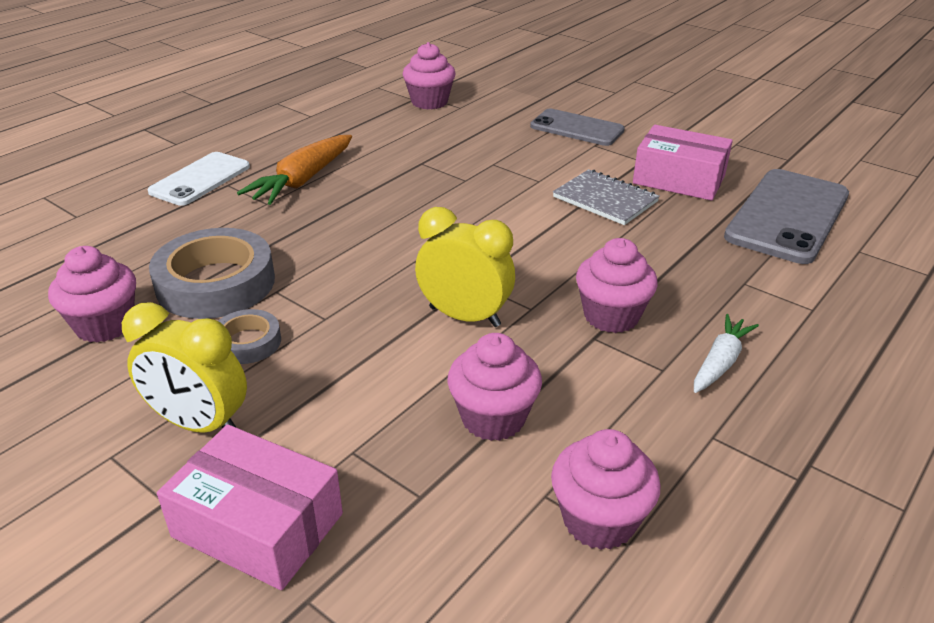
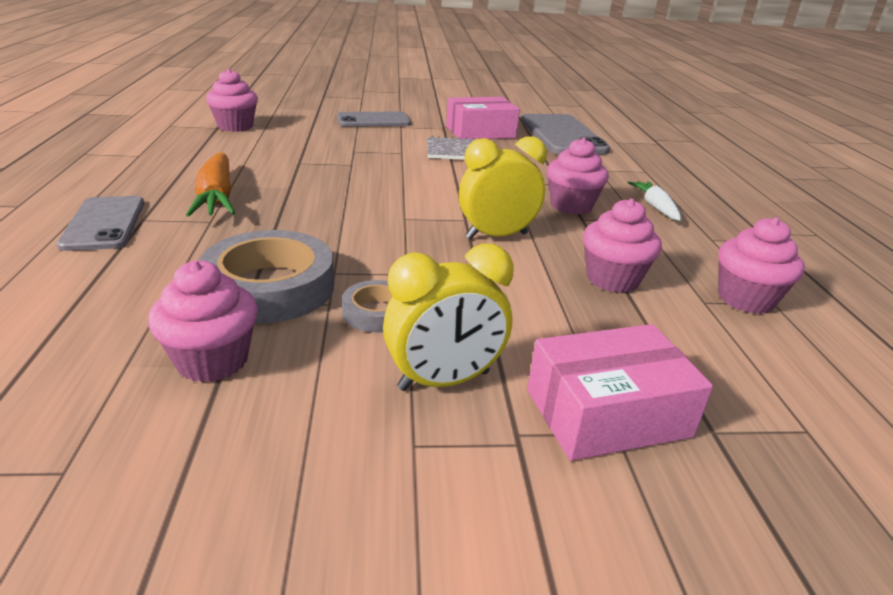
camera: 45 degrees left, 5 degrees down
(200, 179) = (104, 223): white phone -> grey phone

